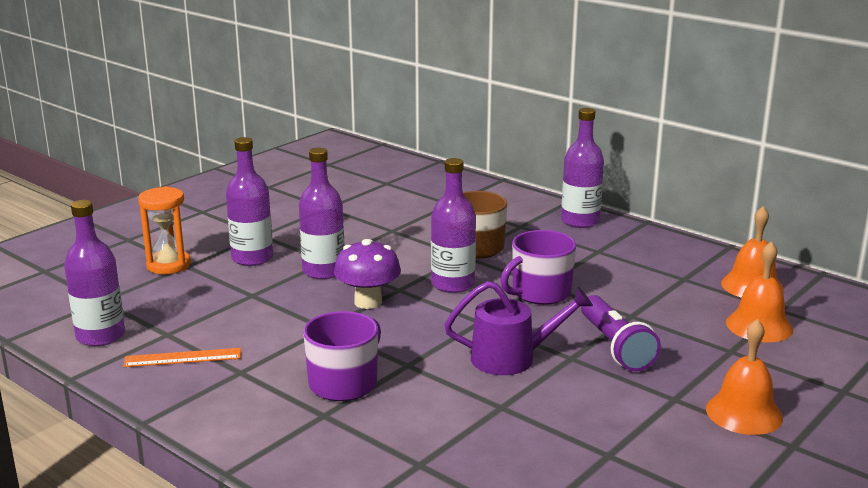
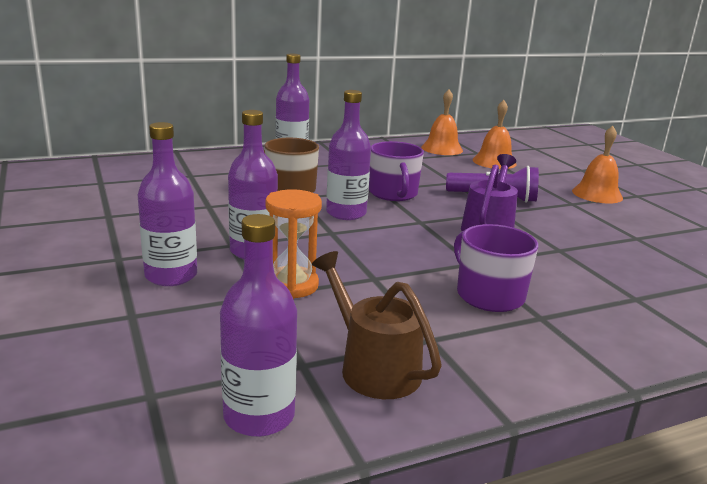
camera: 65 degrees left, 0 degrees up
(168, 265) = (113, 326): orange hourglass -> orange hourglass (292, 285)
(183, 358) = (373, 366): orange ruler -> brown watering can
(368, 302) = (342, 249): purple mushroom -> none

